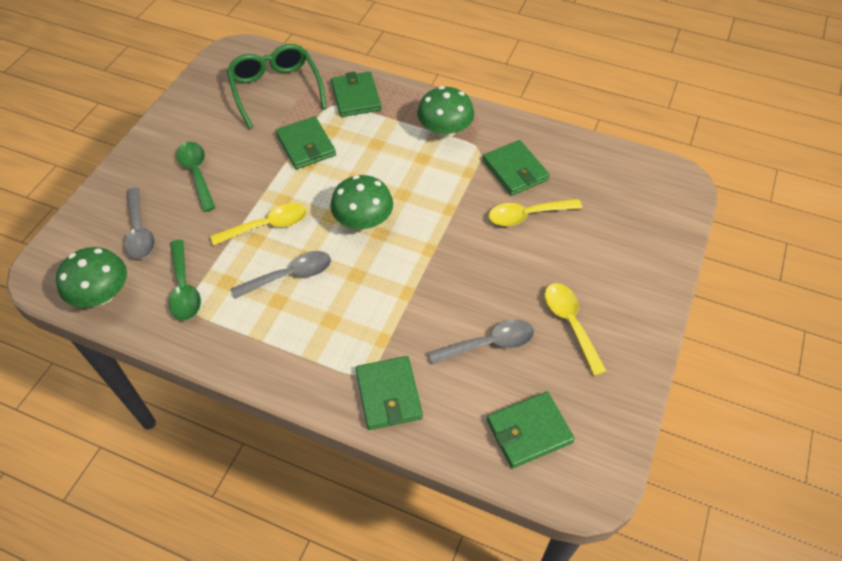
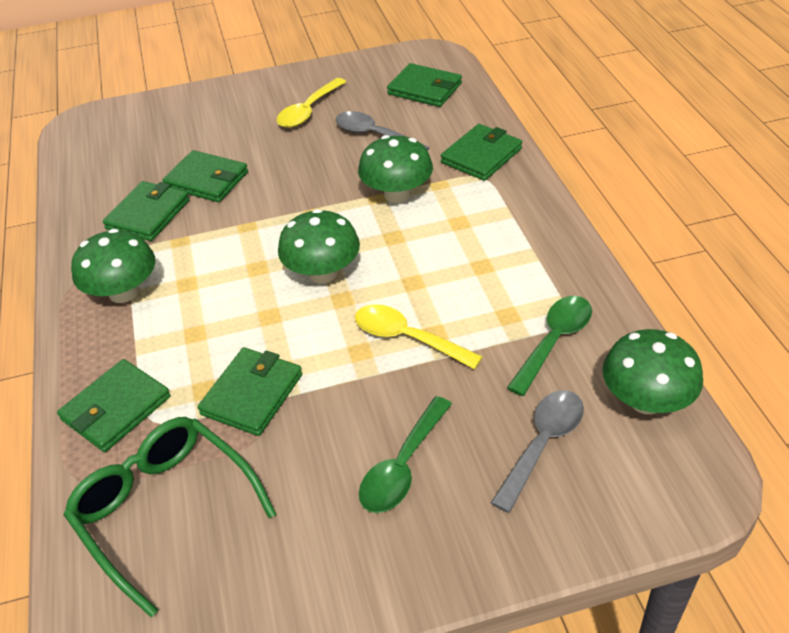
camera: 125 degrees left, 10 degrees down
(276, 90) = (165, 510): green glasses -> green glasses turned 105 degrees clockwise
(290, 276) = (446, 278): grey spoon -> none
(399, 307) = (397, 194): none -> green mushroom
(527, 215) = (207, 180): yellow spoon -> green wallet

